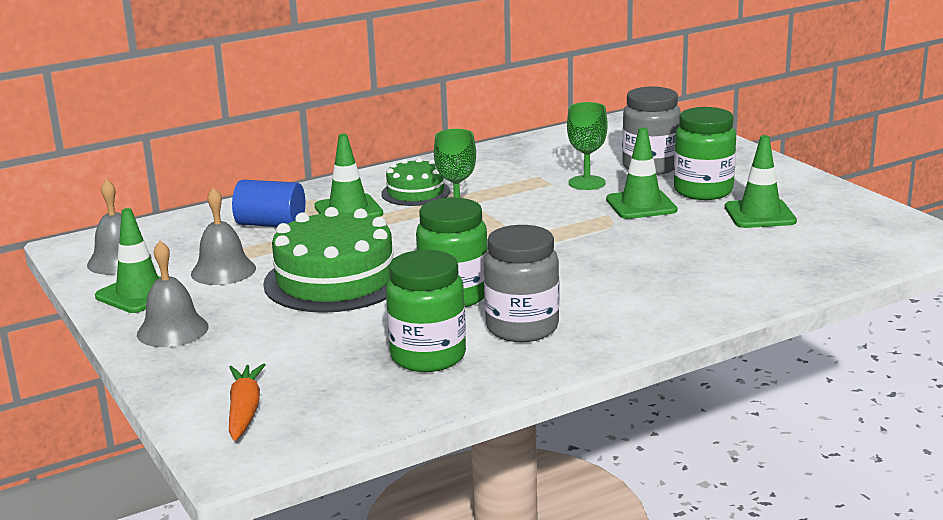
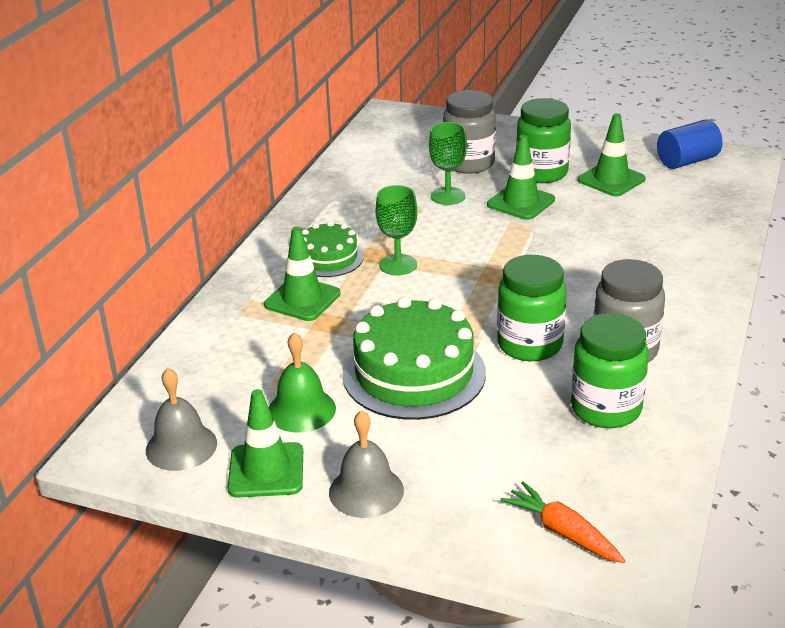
camera: 40 degrees left, 10 degrees up
(223, 271) = (301, 410): grey bell -> green bell
(271, 224) = (258, 343): blue cylinder -> blue cylinder (687, 161)

